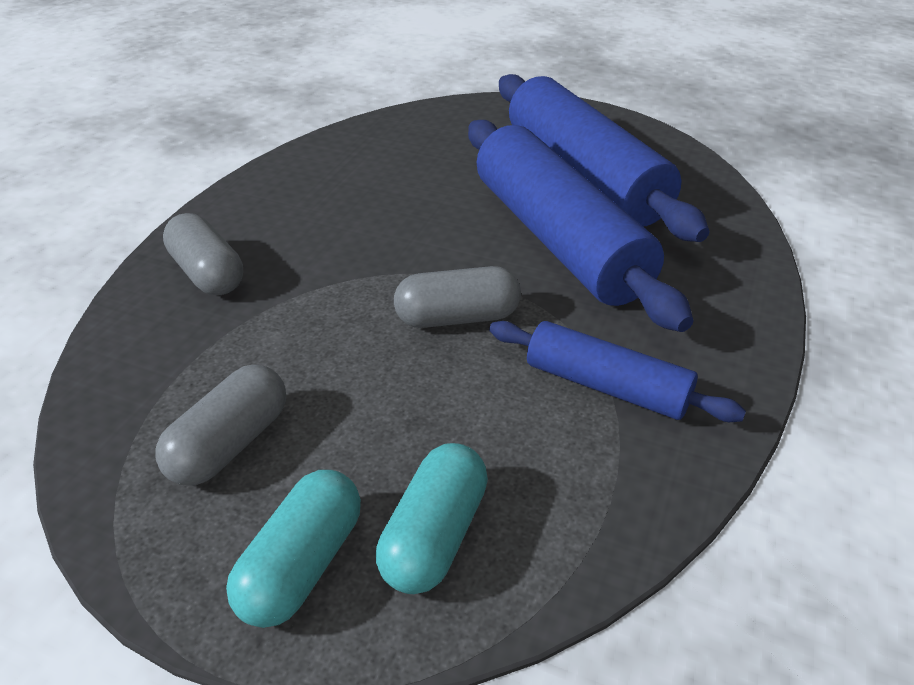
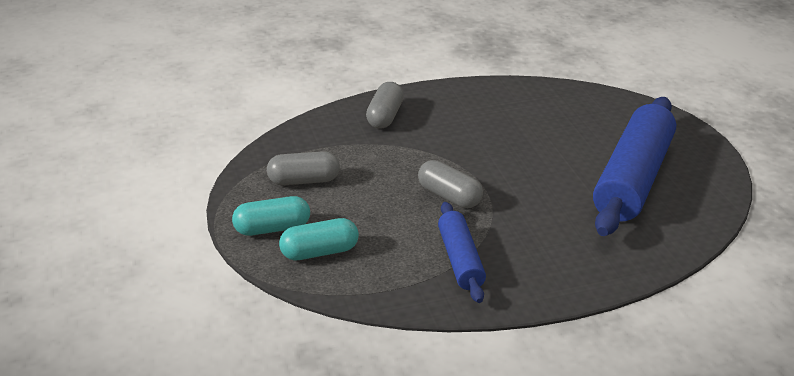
camera: 50 degrees right, 5 degrees down
(558, 239) = (555, 197): blue rolling pin -> none

